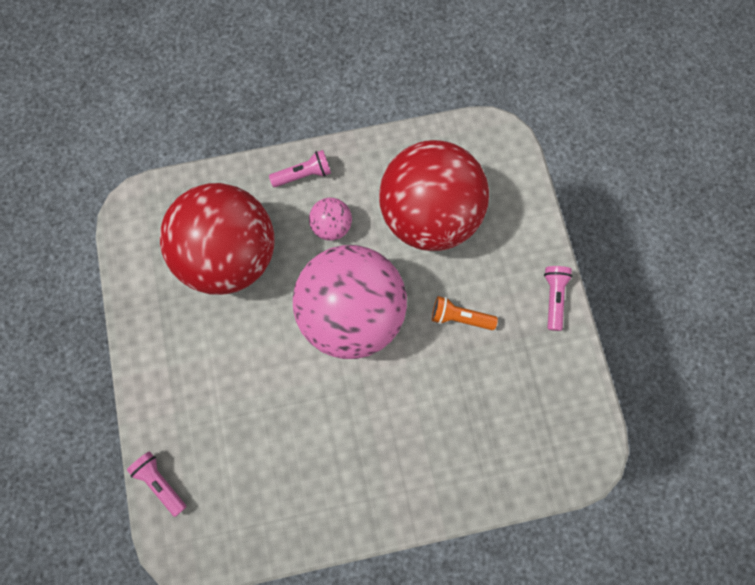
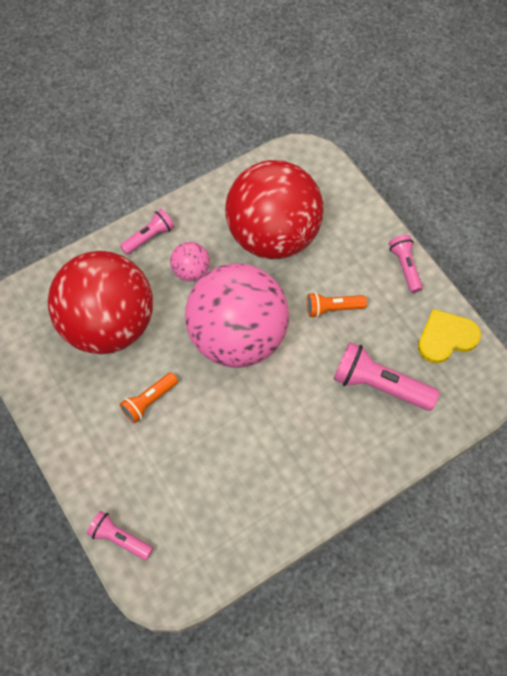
camera: 20 degrees left, 10 degrees down
(239, 351) = (149, 401): none -> orange flashlight
(475, 418) = (379, 385): none -> pink flashlight
(565, 391) = (446, 338): none -> yellow heart

